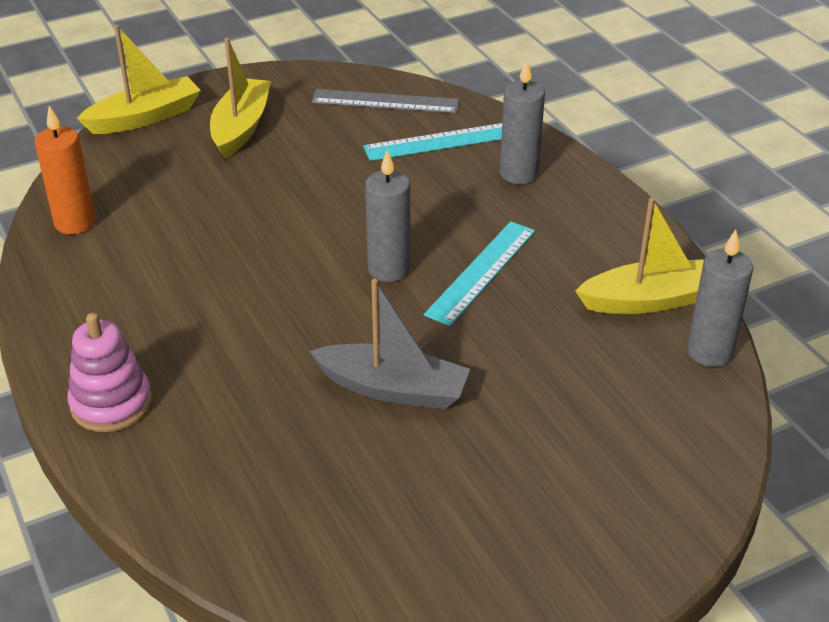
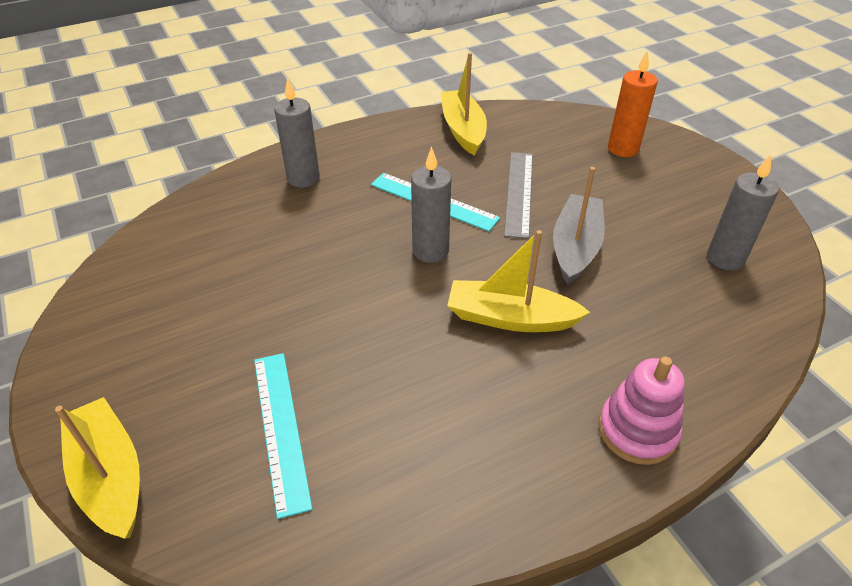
camera: 90 degrees left, 5 degrees up
(75, 223) = (340, 520): orange candle -> orange candle (623, 149)
(241, 127) = (169, 371): yellow boat -> yellow boat (510, 318)
(385, 101) = (158, 256): grey ruler -> grey ruler (519, 193)
(440, 142) = (243, 220): turquoise ruler -> turquoise ruler (281, 428)
(709, 352) = (512, 113): grey candle -> grey candle (725, 258)

